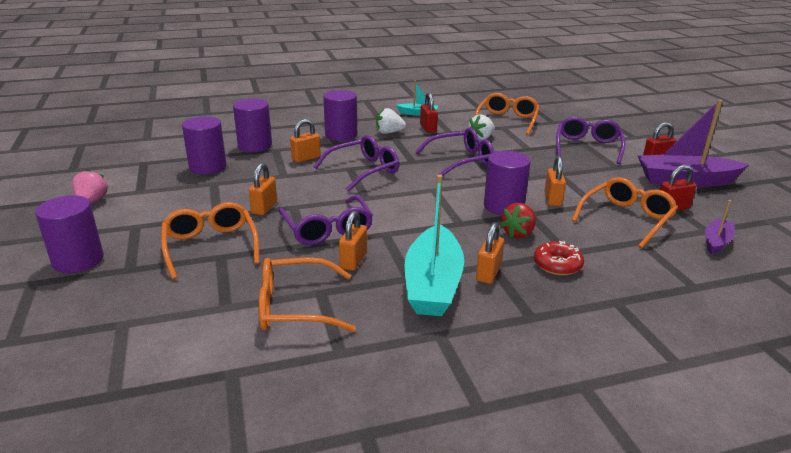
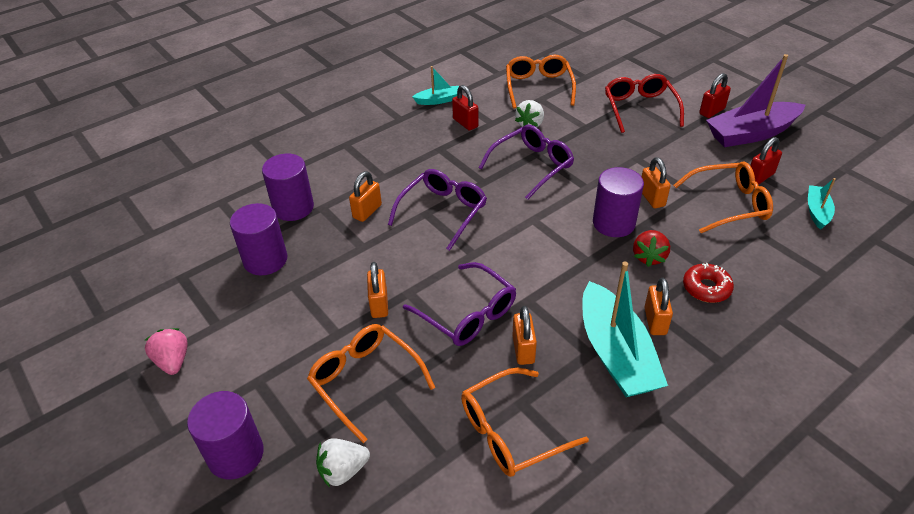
camera: 20 degrees left, 15 degrees up
(341, 135) = (379, 161): purple cylinder -> none
(389, 132) = (428, 142): white strawberry -> white strawberry (343, 470)
(587, 147) = (639, 108): purple glasses -> red glasses
(626, 218) = (730, 204): orange glasses -> orange glasses turned 60 degrees clockwise
(716, 242) = (817, 211): purple boat -> turquoise boat

